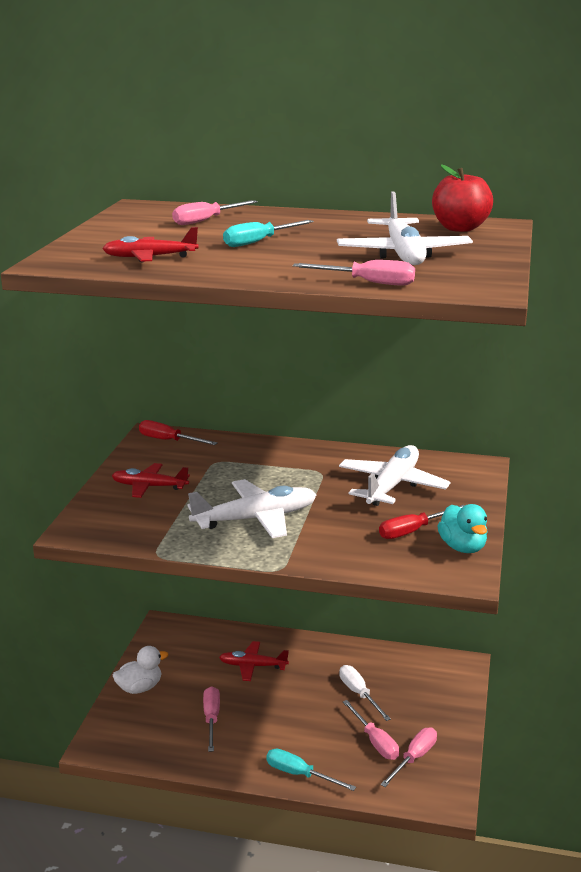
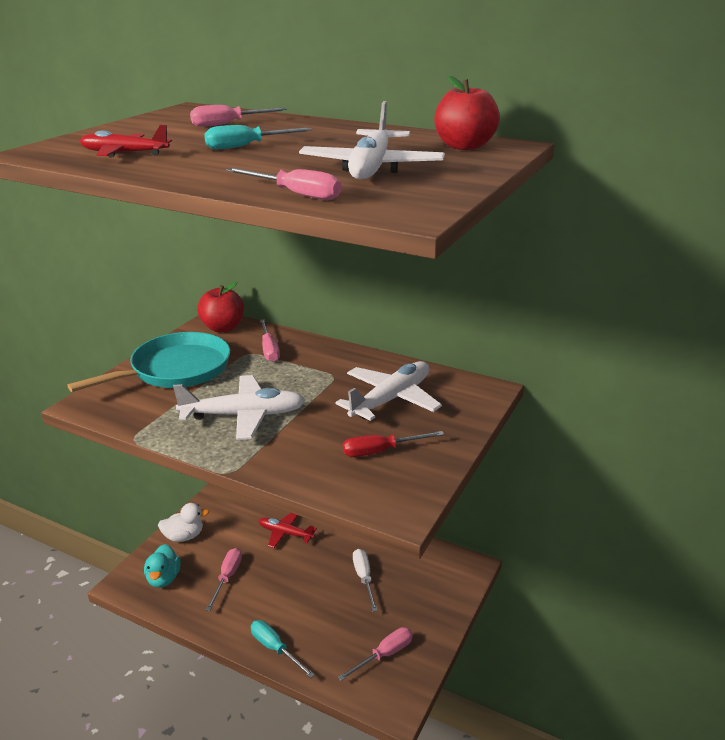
camera: 15 degrees right, 5 degrees up
(150, 487) = (175, 370): red plane -> turquoise pan
(169, 440) = (223, 328): red screwdriver -> red apple
(375, 741) = (356, 629): pink screwdriver -> pink screwdriver (269, 350)
(462, 547) = (419, 477): turquoise duck -> turquoise duck (163, 578)

